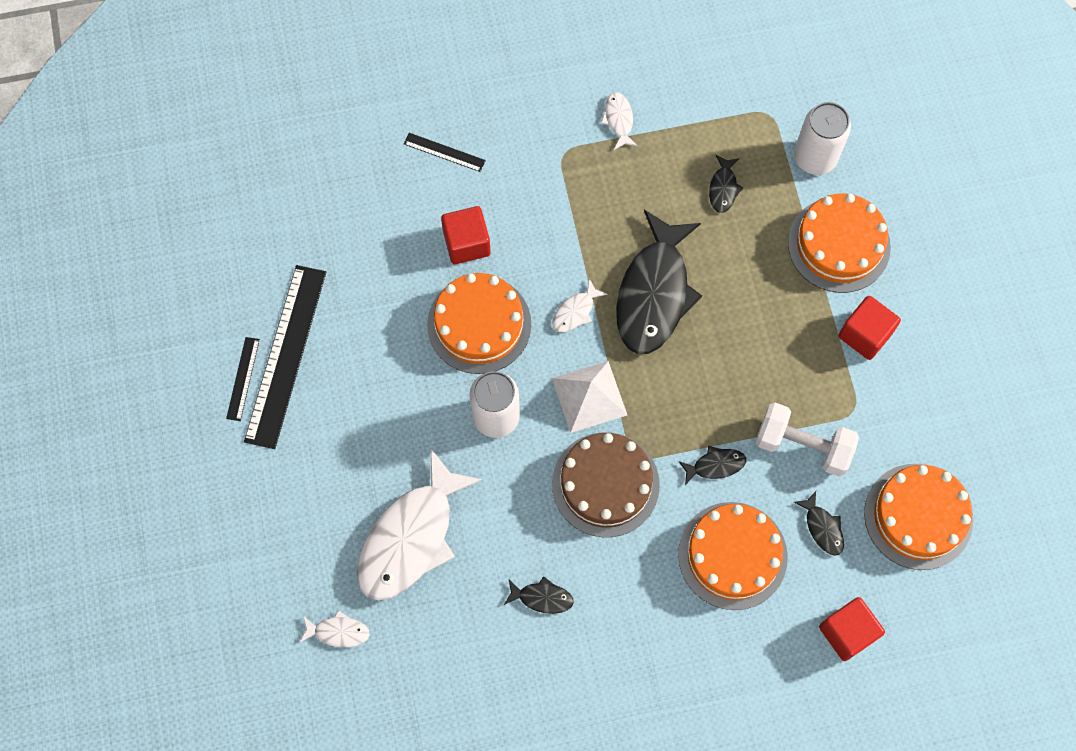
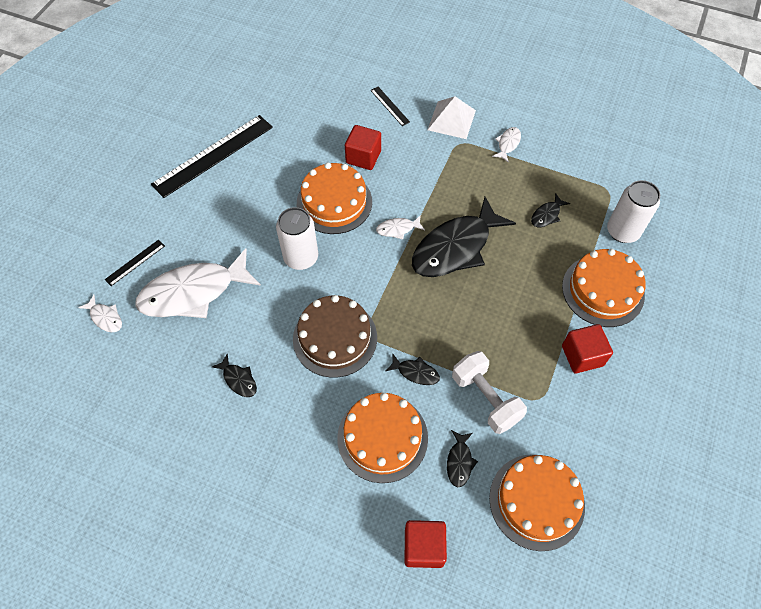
camera: 35 degrees right, 10 degrees down
(243, 378) = (180, 153): black ruler -> black ruler (135, 262)
(589, 396) = (367, 281): white pyramid -> white pyramid (451, 120)

